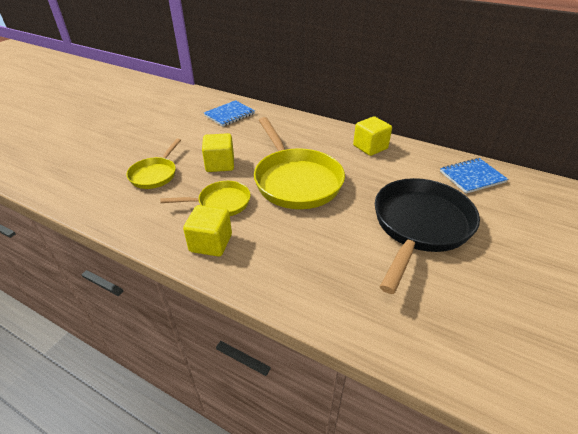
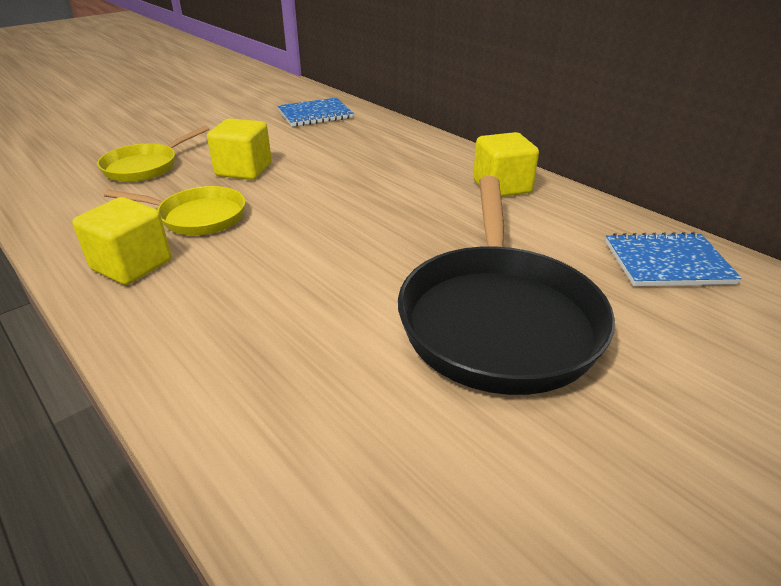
camera: 20 degrees right, 5 degrees down
(295, 180) = (336, 210): yellow pan -> none
(419, 226) = (498, 318): black pan -> black pan turned 135 degrees clockwise

